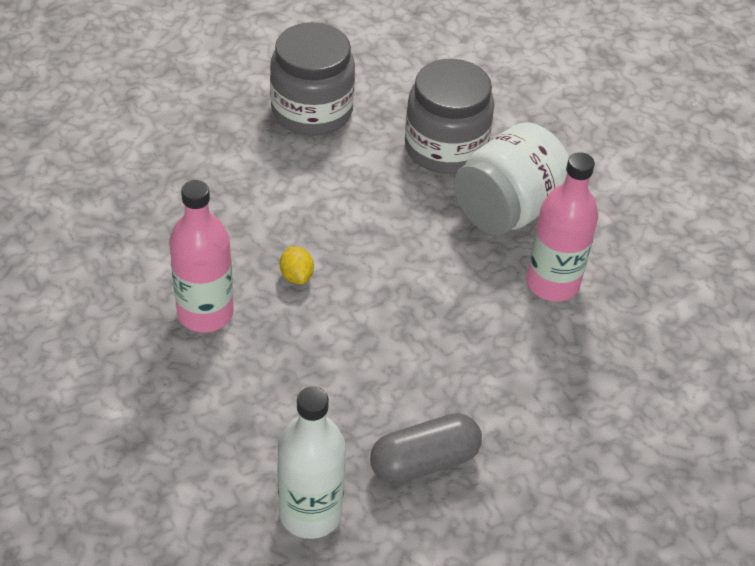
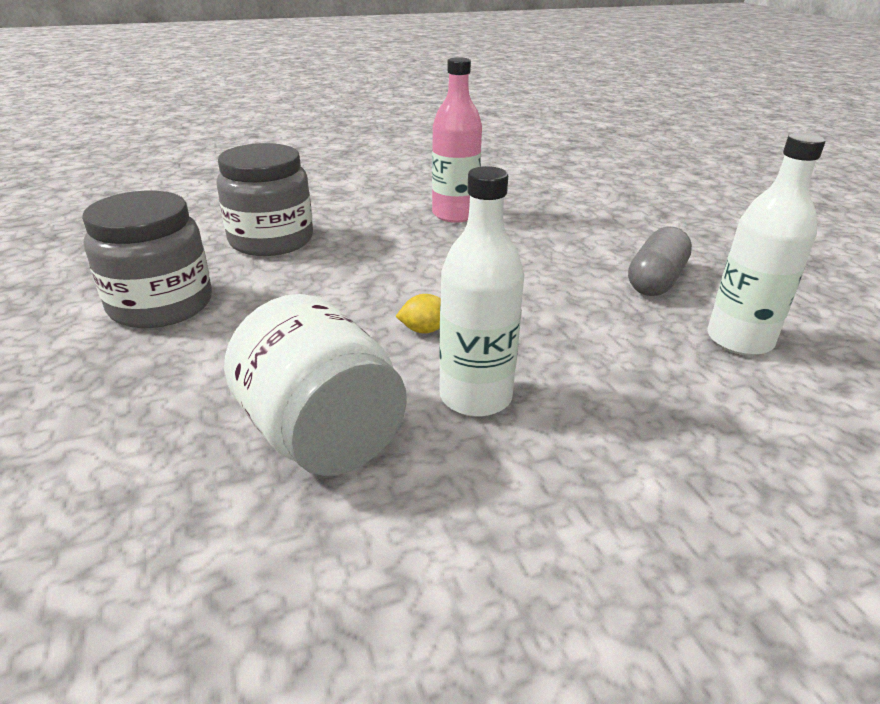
camera: 80 degrees left, 15 degrees down
(205, 313) = (475, 397): pink bottle -> white bottle
(424, 461) = (655, 280): grey capsule -> grey capsule turned 45 degrees clockwise
(507, 210) = (366, 222): white jar -> white jar (322, 435)

